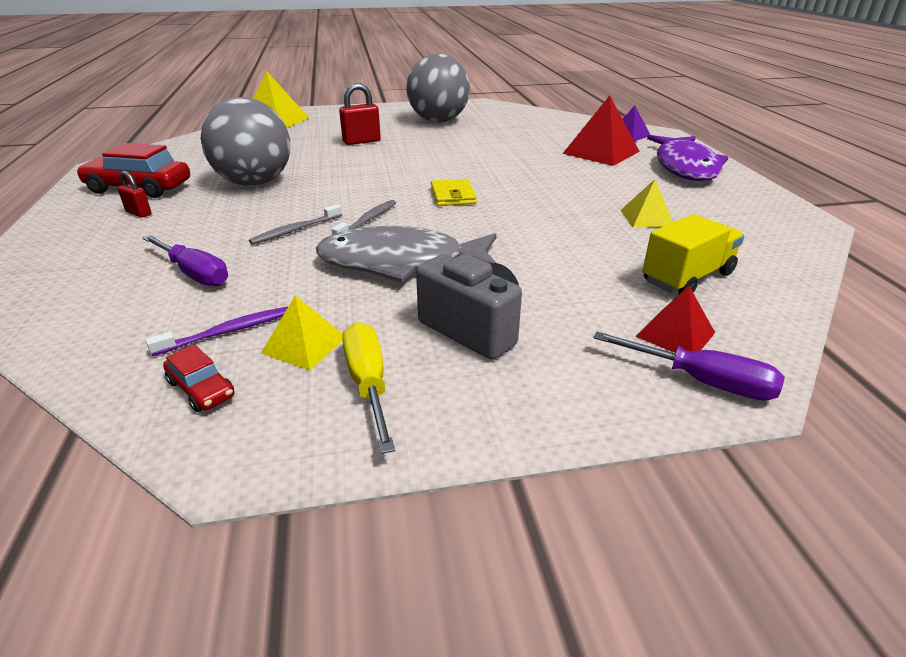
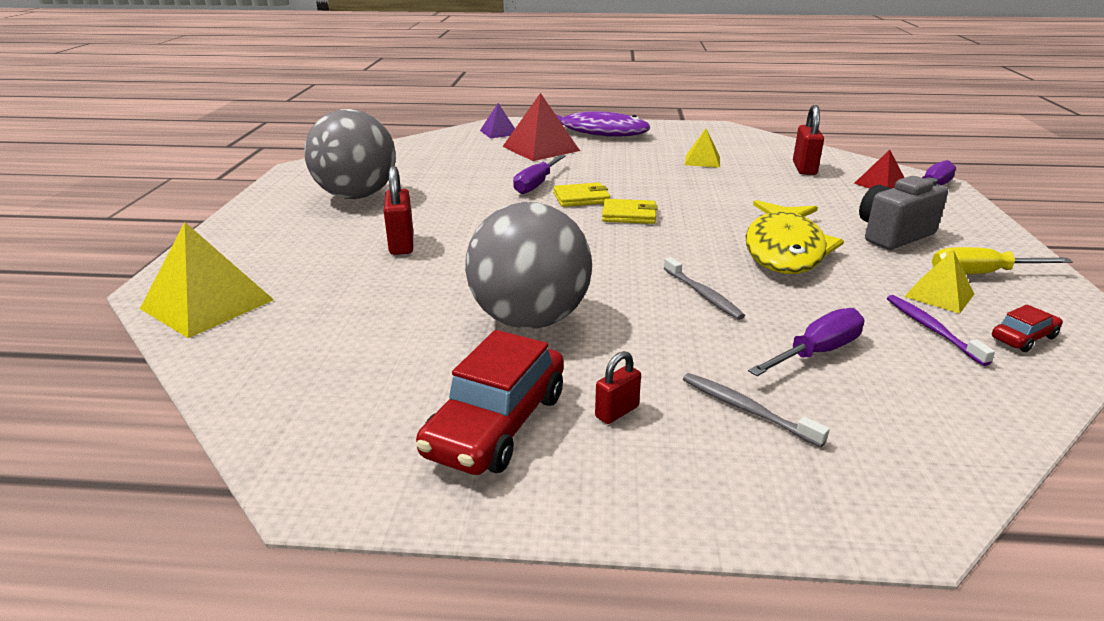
camera: 75 degrees left, 5 degrees down
(367, 220) = (684, 257): grey toothbrush -> grey toothbrush (746, 409)
(400, 263) = (785, 249): grey fish -> yellow fish
(481, 177) = (581, 198): none -> yellow wallet
(502, 160) = (536, 184): none -> purple screwdriver
(687, 277) = (804, 168): yellow truck -> red padlock

